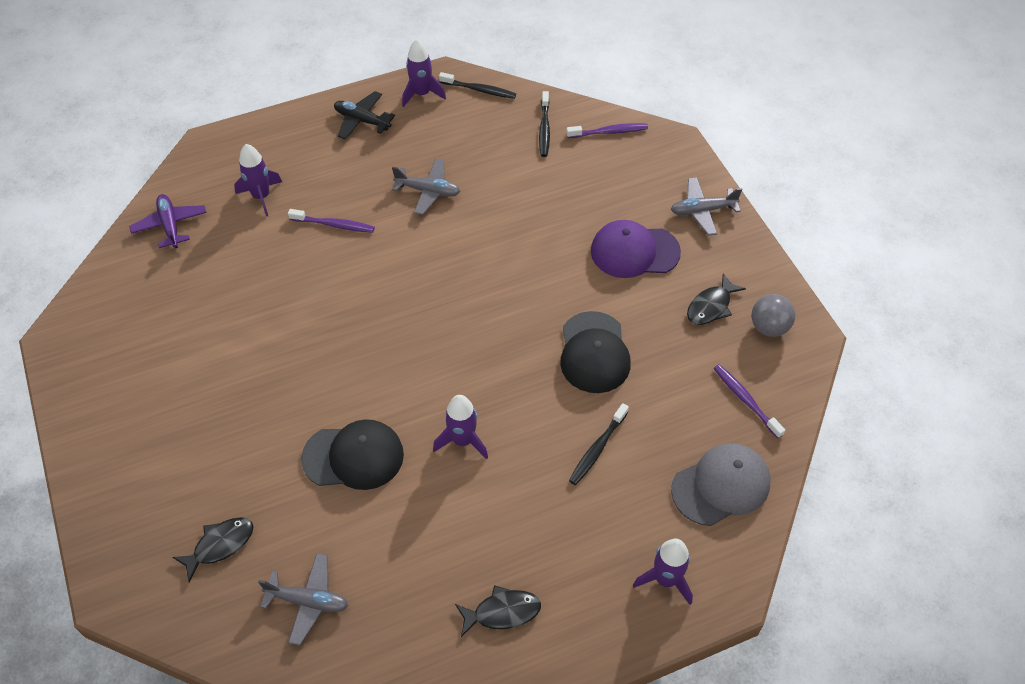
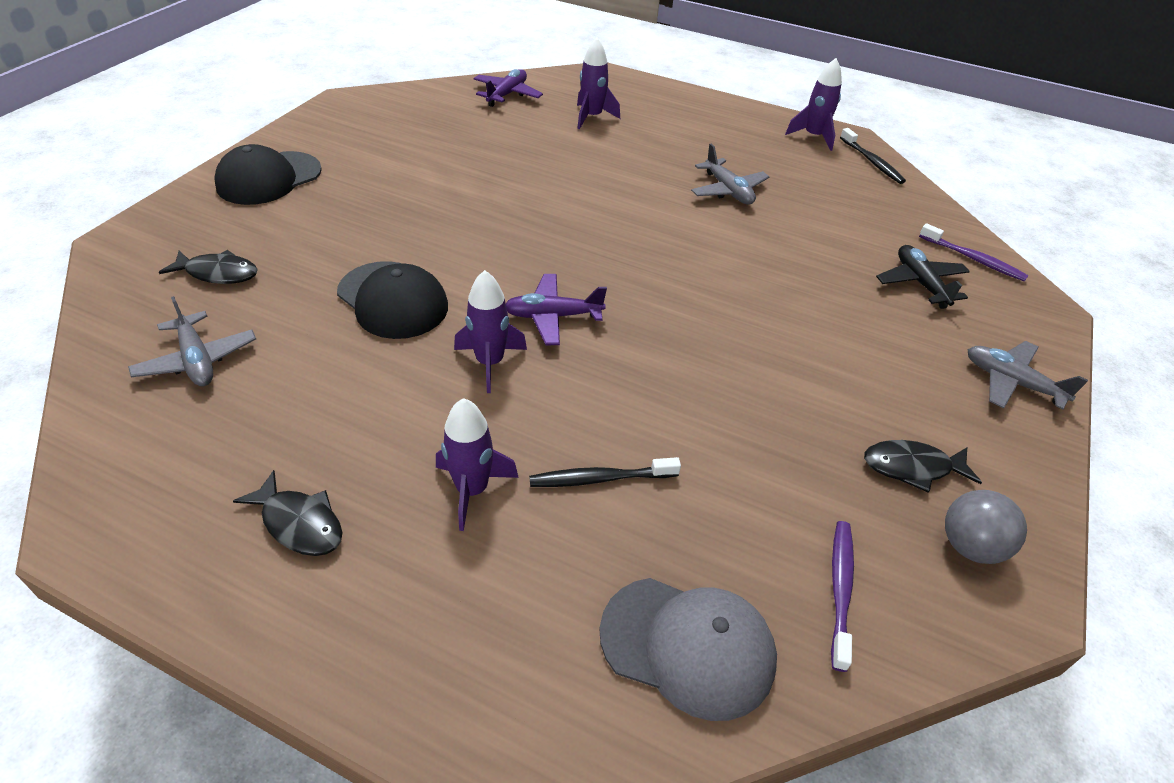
camera: 45 degrees right, 10 degrees down
(334, 225) = (618, 162): purple toothbrush -> none
(362, 120) = (737, 123): black plane -> black plane (920, 283)
(453, 380) = (553, 316): none -> purple plane
(544, 129) = (902, 218): black toothbrush -> none
(594, 352) = (715, 401): black cap -> black cap (269, 178)
(634, 251) = (877, 358): purple cap -> none
(666, 579) = (485, 672): purple rocket -> purple rocket (472, 490)

